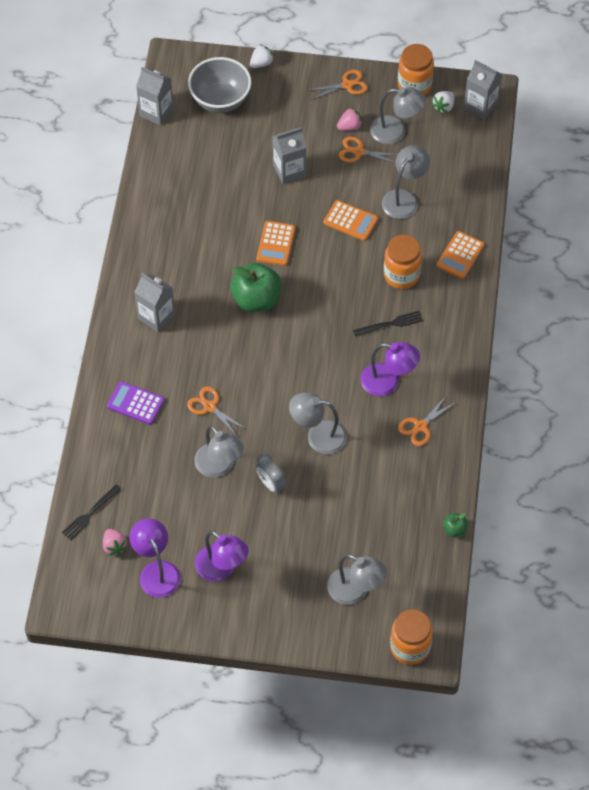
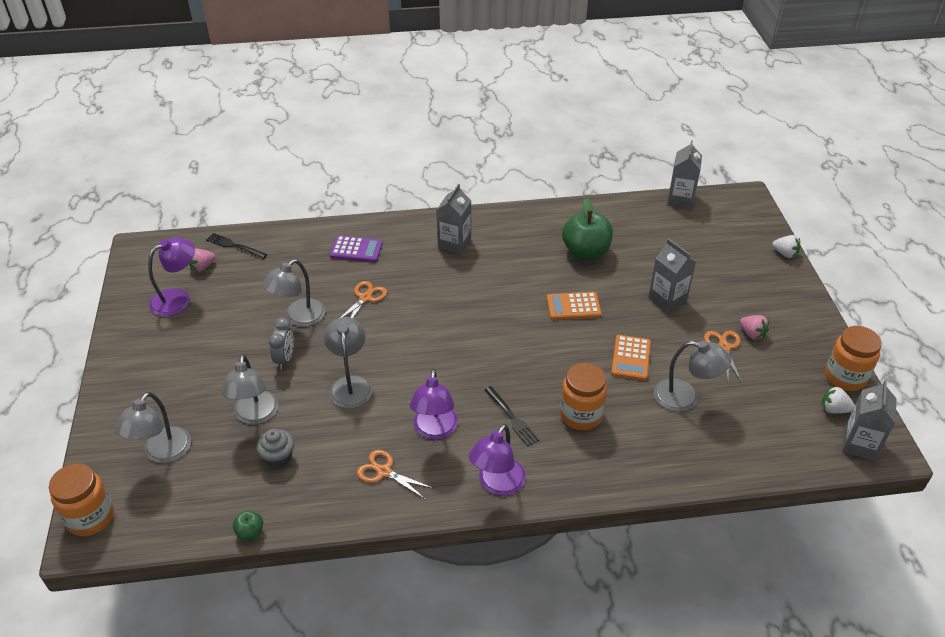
camera: 75 degrees right, 15 degrees down
(135, 403) = (356, 250): purple calculator -> purple calculator turned 90 degrees clockwise
(220, 100) = (721, 235): grey bowl -> none
(221, 569) = (183, 342): purple lamp -> purple lamp (497, 484)
(256, 300) = (500, 306): green apple -> green apple (585, 252)
(271, 484) = (285, 359): grey clock -> grey clock turned 150 degrees clockwise
(347, 85) = (804, 321): orange scissors -> none
(385, 502) = (278, 457): none -> grey cupcake
(396, 131) = (771, 373): grey lamp -> grey lamp (255, 415)
(460, 255) = (633, 465): orange calculator -> none

